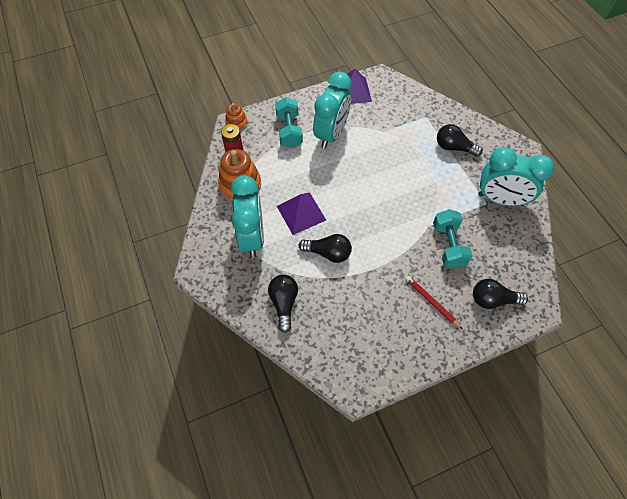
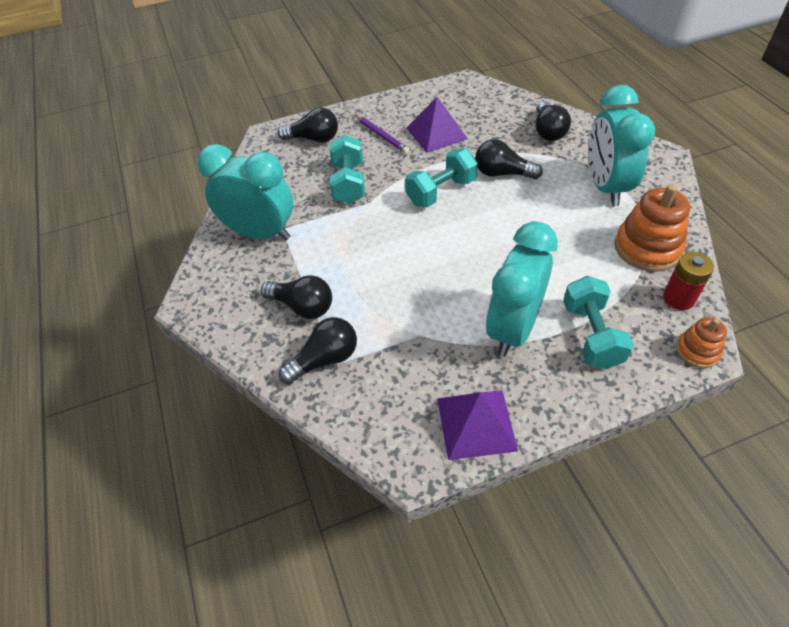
camera: 175 degrees left, 10 degrees down
(301, 213) = (545, 214): purple pyramid -> purple pyramid (436, 133)
(375, 235) = (441, 192): none -> turquoise dumbbell
(431, 302) = (382, 136): red pencil -> purple pencil
(432, 119) = (324, 359): none -> black light bulb

